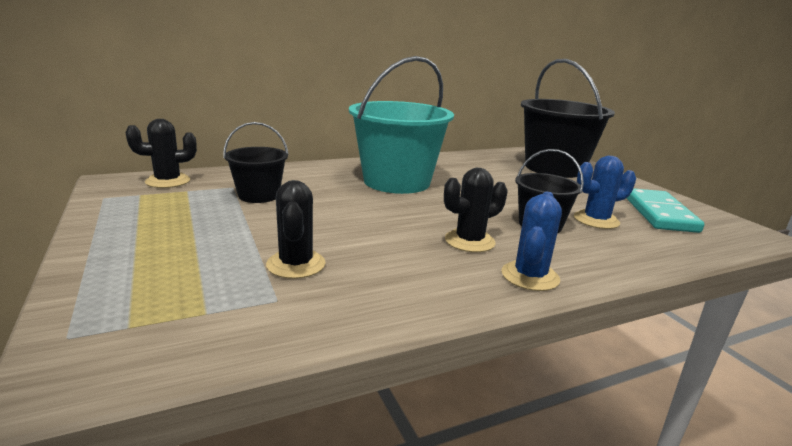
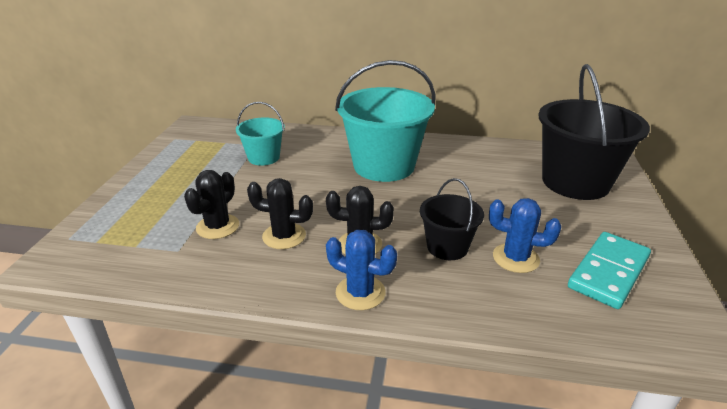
camera: 35 degrees right, 10 degrees up
(168, 181) = (223, 131): black cactus -> black cactus (284, 236)
(259, 195) = (264, 157): black bucket -> turquoise bucket
(530, 276) = (360, 293): blue cactus -> blue cactus turned 60 degrees clockwise

